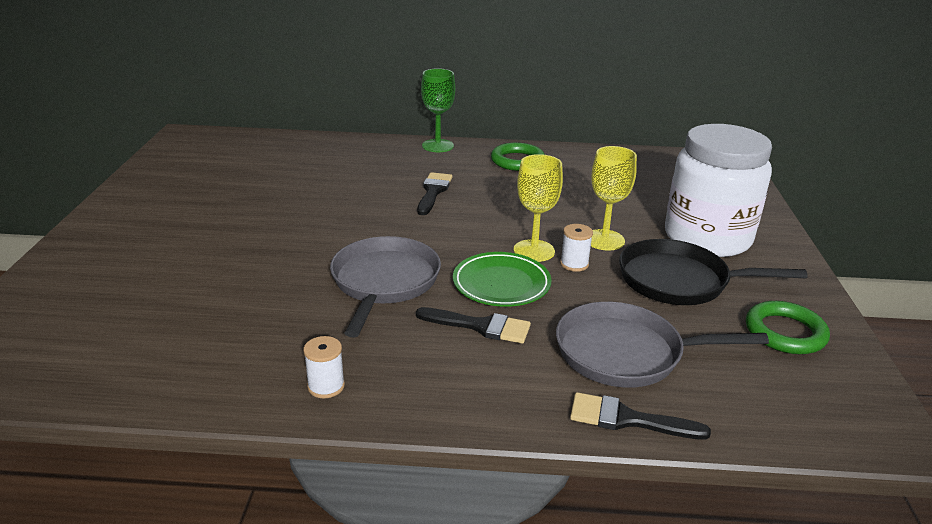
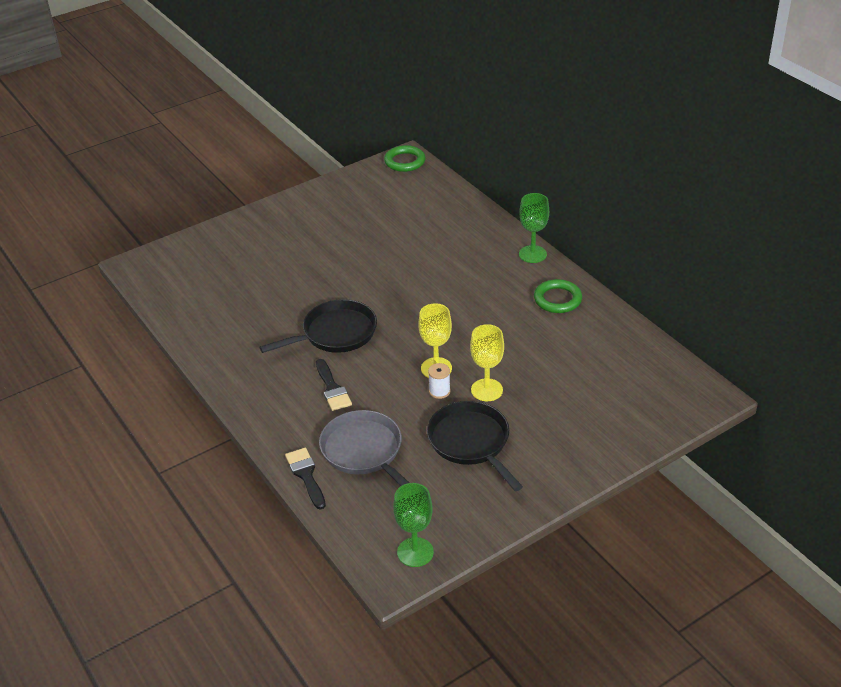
camera: 55 degrees right, 10 degrees up
(326, 386) = (232, 368): white spool -> none
(384, 282) = (335, 333): grey pan -> black pan
(433, 192) = (461, 291): black brush -> none
(501, 284) = (382, 375): green plate -> none
(707, 238) = (548, 433): white jar -> none
(785, 332) = (458, 507): green ring -> green ring (405, 161)
(849, 394) = (415, 552): none -> green goblet

